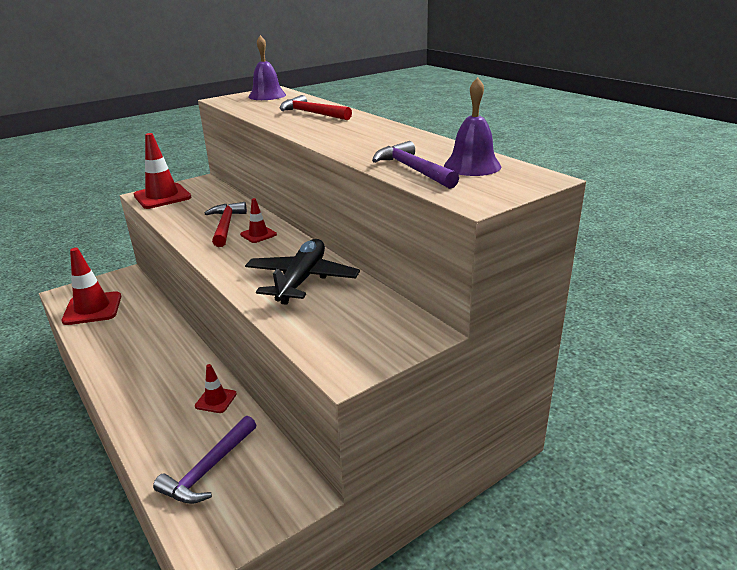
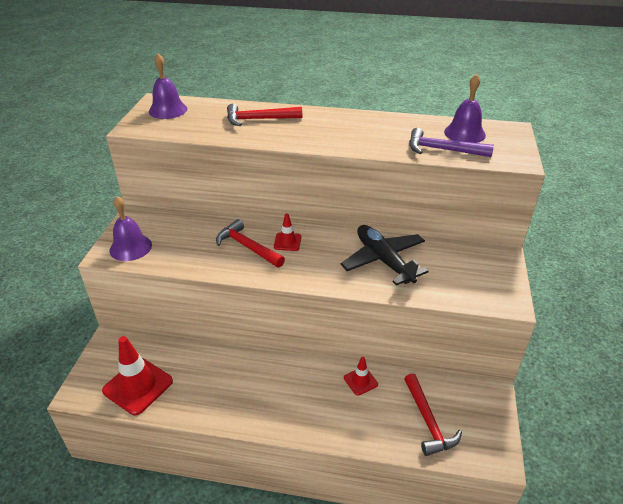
camera: 45 degrees left, 10 degrees up
(162, 196) = (130, 247): red traffic cone -> purple bell
(208, 469) = (428, 421): purple hammer -> red hammer

